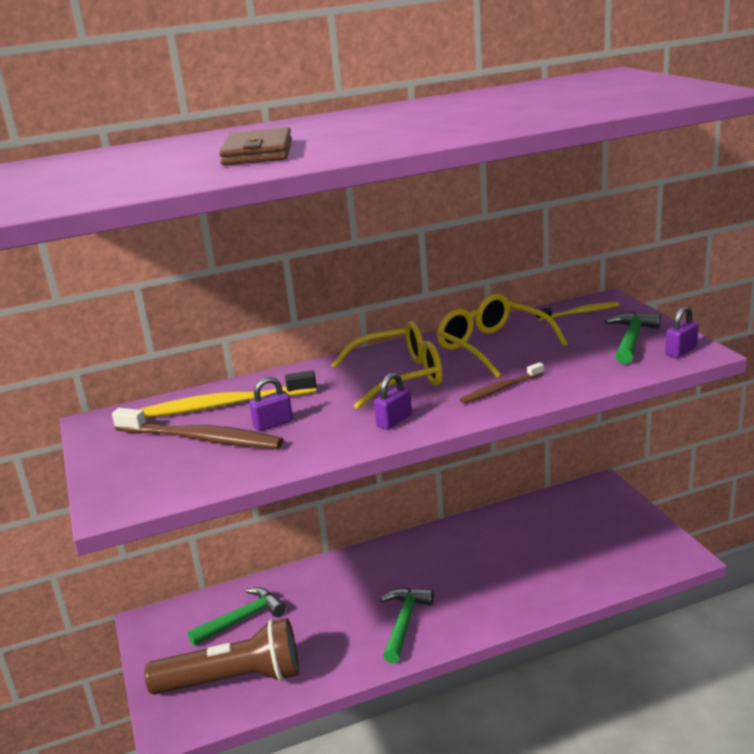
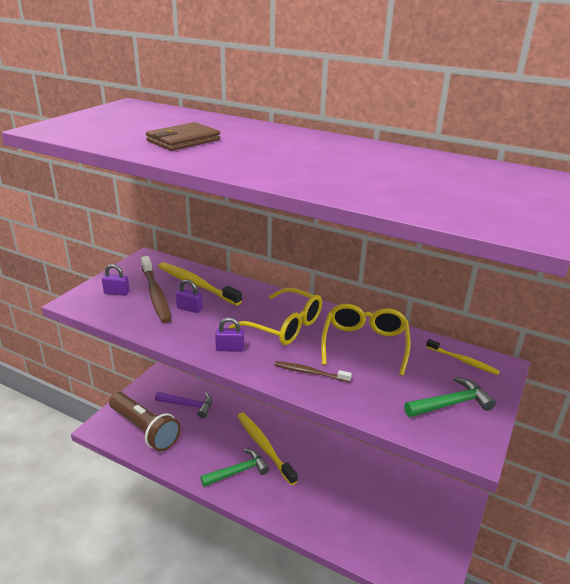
camera: 45 degrees right, 5 degrees up
(242, 619) = (188, 405): green hammer -> purple hammer
(391, 584) = (264, 446): none -> yellow toothbrush
(681, 351) = (462, 438): purple padlock -> purple padlock (117, 292)

